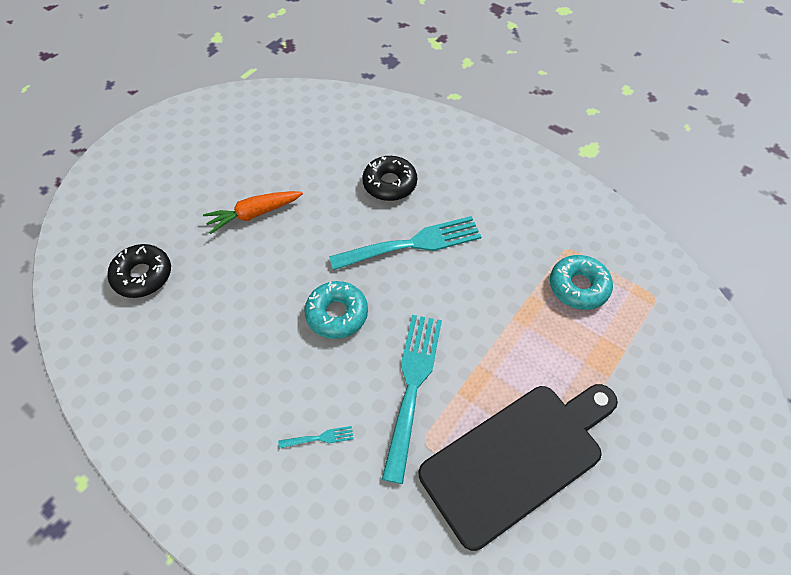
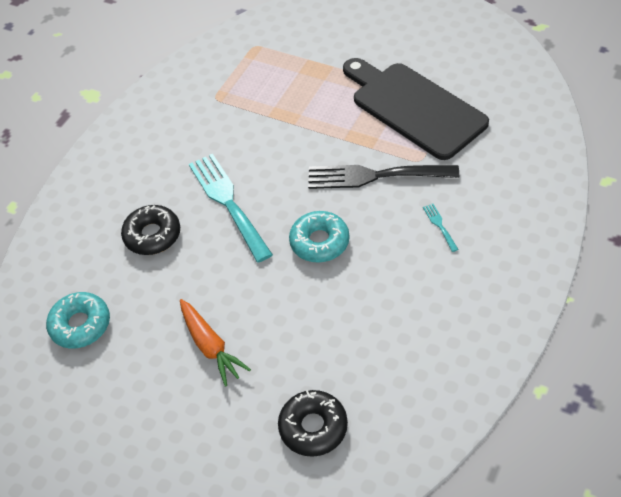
camera: 95 degrees left, 5 degrees down
(412, 385) = (375, 176): turquoise fork -> black fork
(578, 287) = (254, 88): turquoise donut -> turquoise donut (80, 325)

